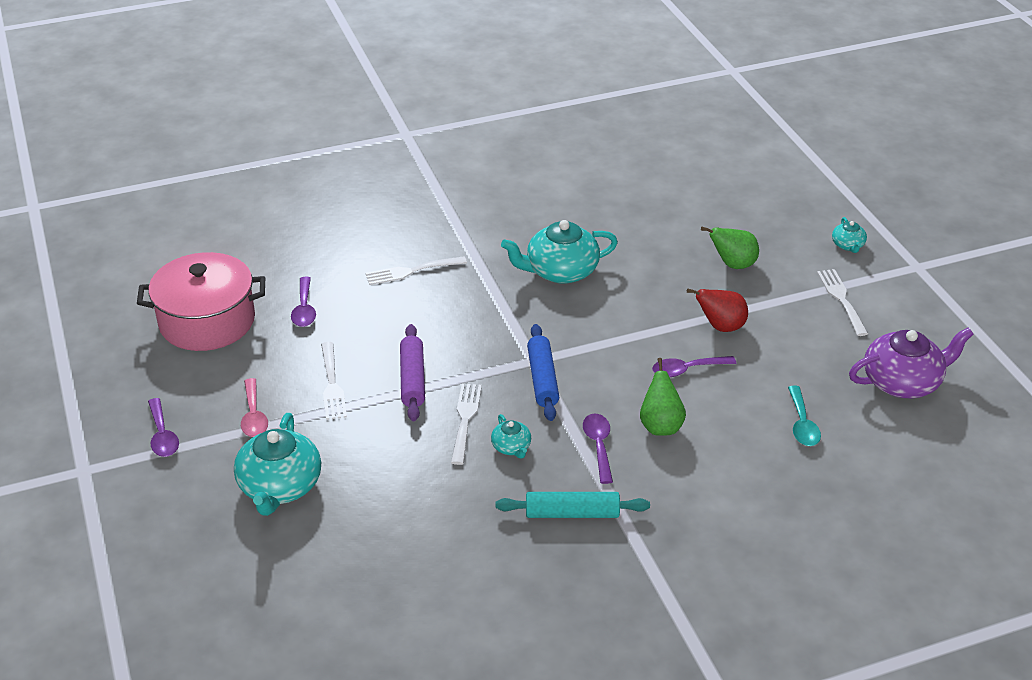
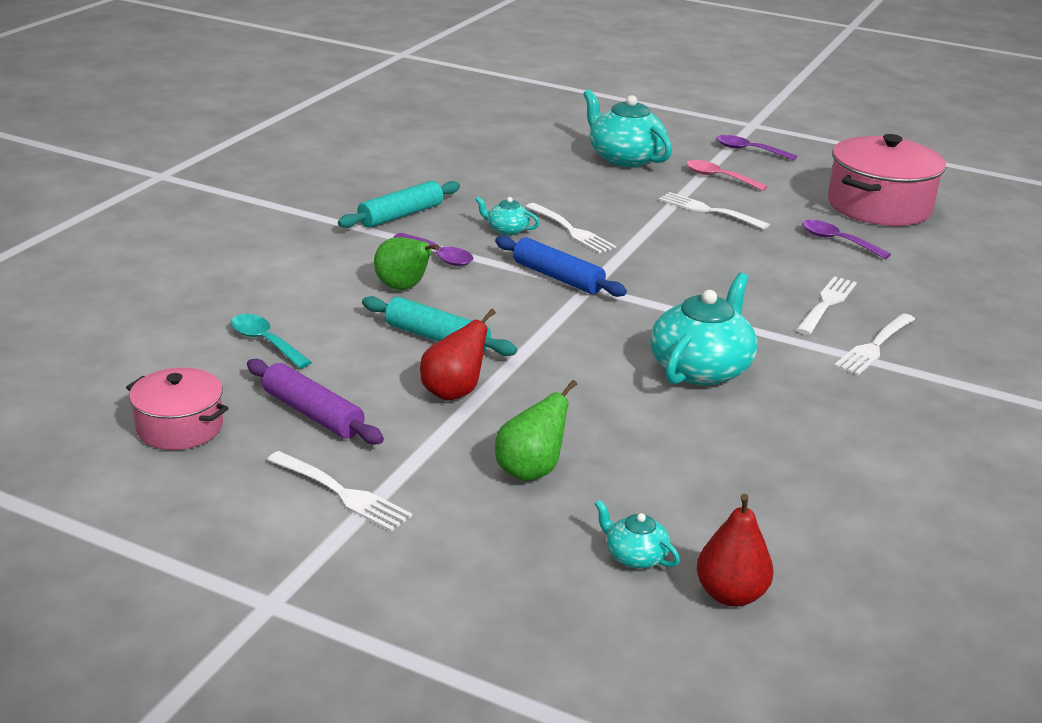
camera: 135 degrees right, 10 degrees down
(412, 379) = (659, 236): purple rolling pin -> purple rolling pin (313, 414)
(441, 235) = (874, 346): none -> white fork
(687, 370) = (437, 338): purple spoon -> turquoise rolling pin
(714, 179) = (730, 595): none -> red pear
(848, 245) = (409, 584): turquoise teapot -> turquoise teapot (635, 556)
(902, 382) = (180, 427): purple teapot -> pink pot

